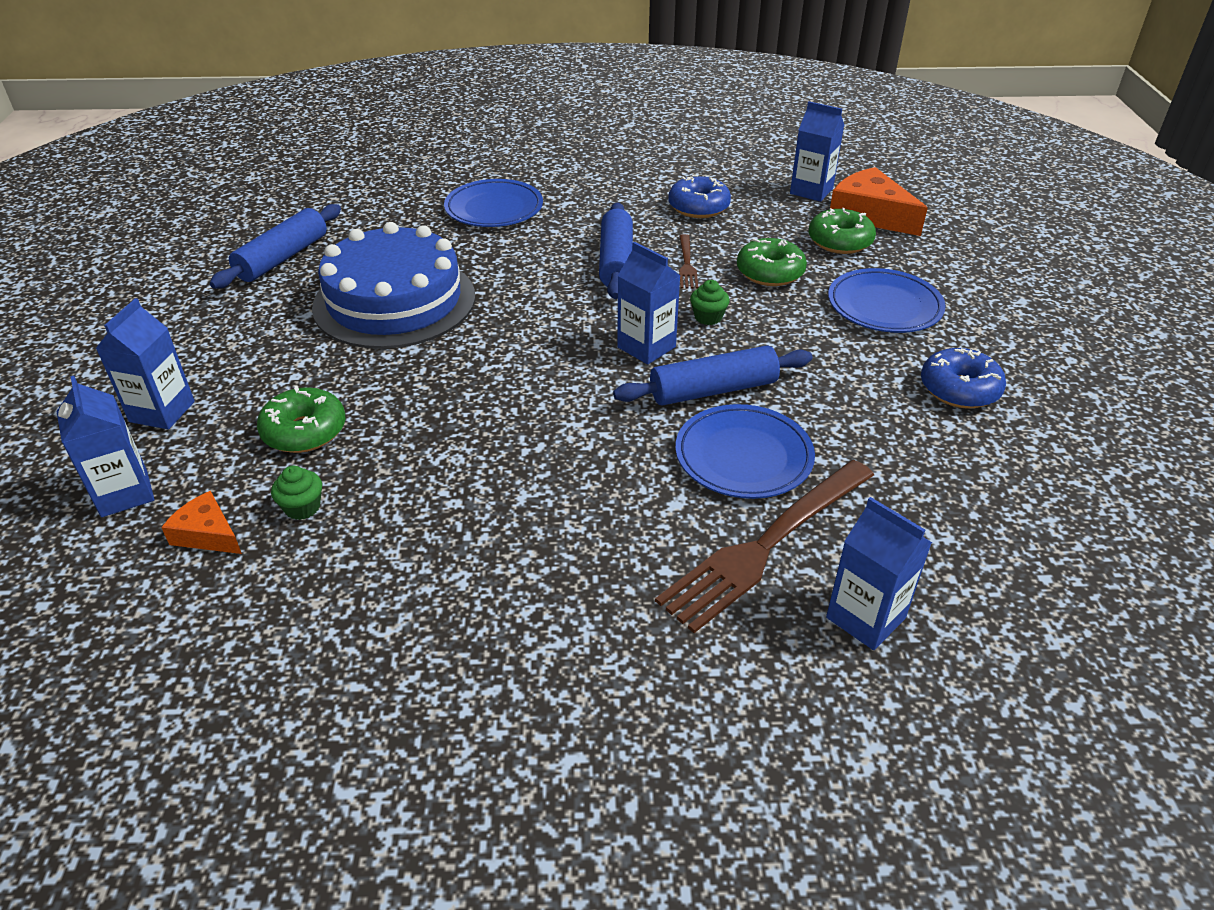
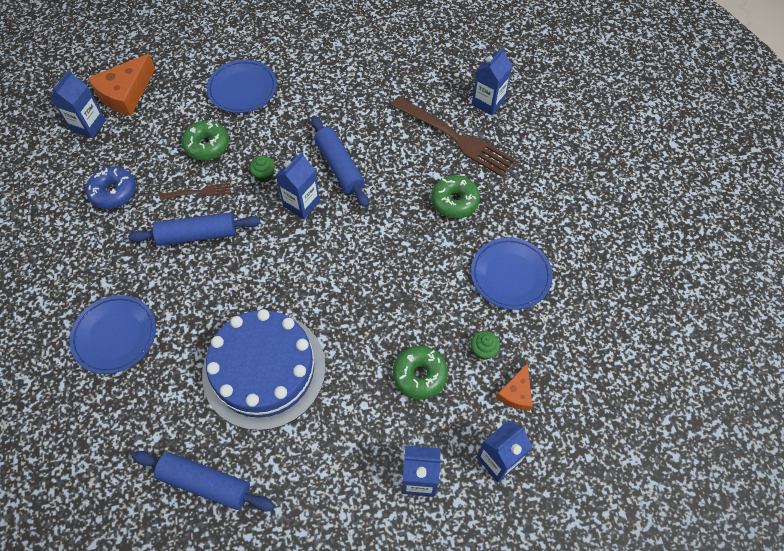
camera: 100 degrees left, 20 degrees up
(743, 456) = (394, 149): blue plate -> blue plate (510, 275)
(840, 241) = (164, 109): green donut -> green donut (454, 201)
(959, 389) = (320, 61): blue donut -> none

